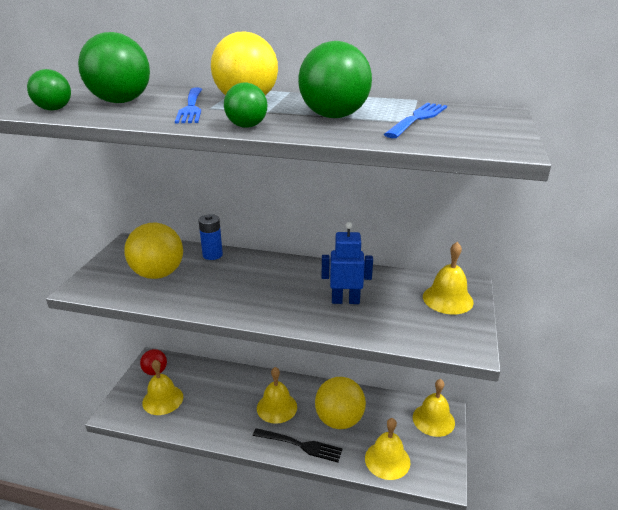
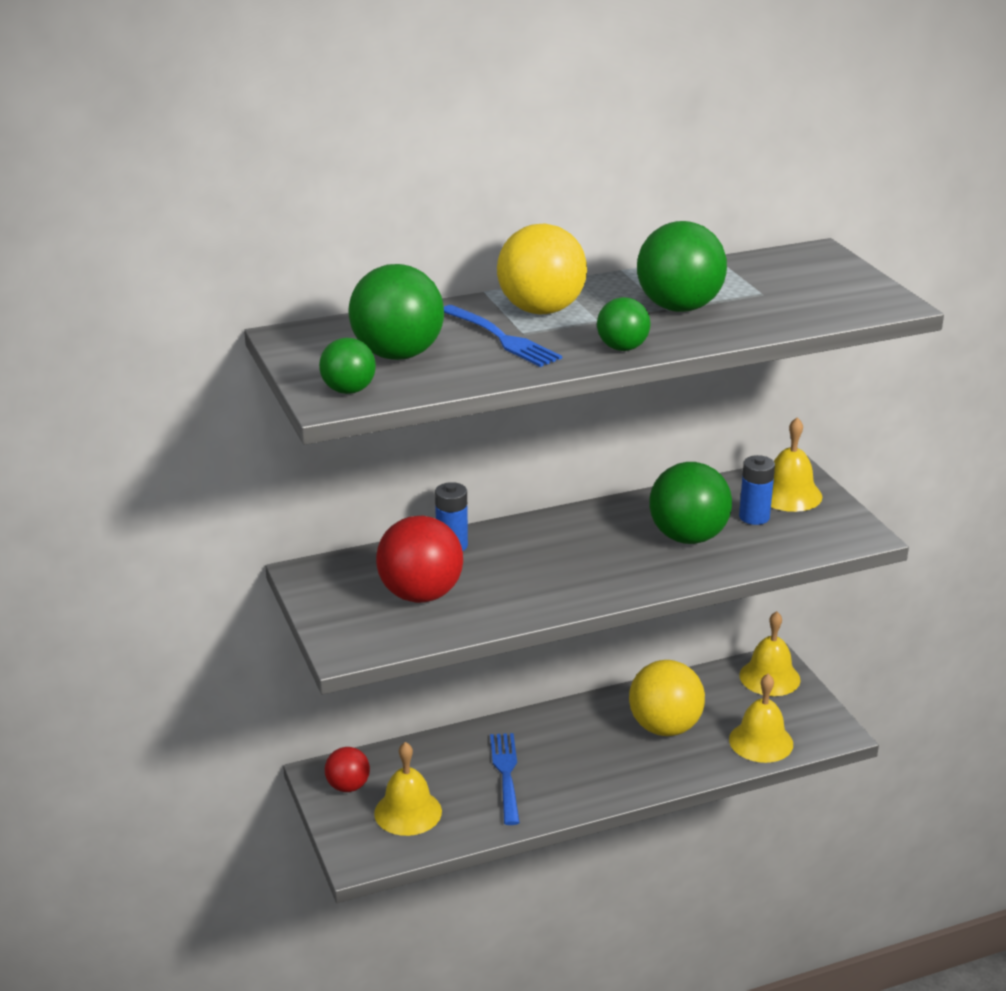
camera: 35 degrees left, 0 degrees up
(158, 274) = (420, 595): yellow ball -> red ball
(276, 407) = (573, 749): yellow bell -> none
(300, 445) = (649, 774): black fork -> none
(345, 300) = (688, 537): blue robot -> green ball
(405, 304) = (754, 517): none -> blue battery
(418, 119) = (762, 287): blue fork -> blue fork (506, 774)

